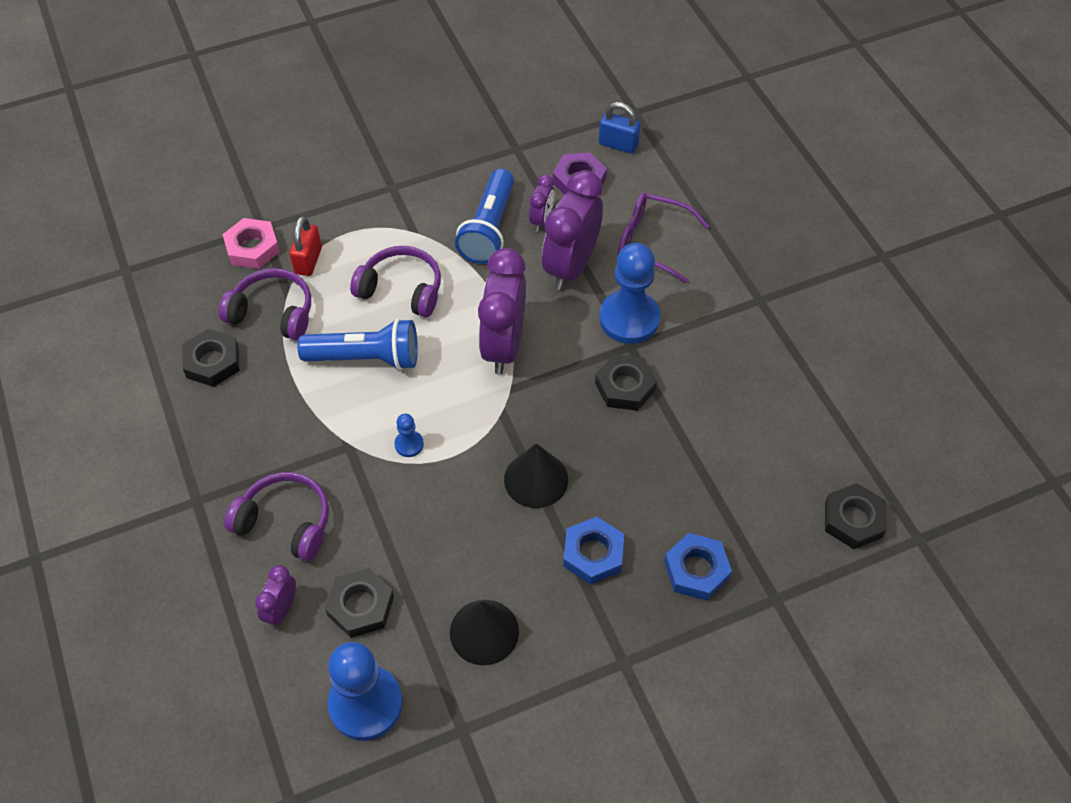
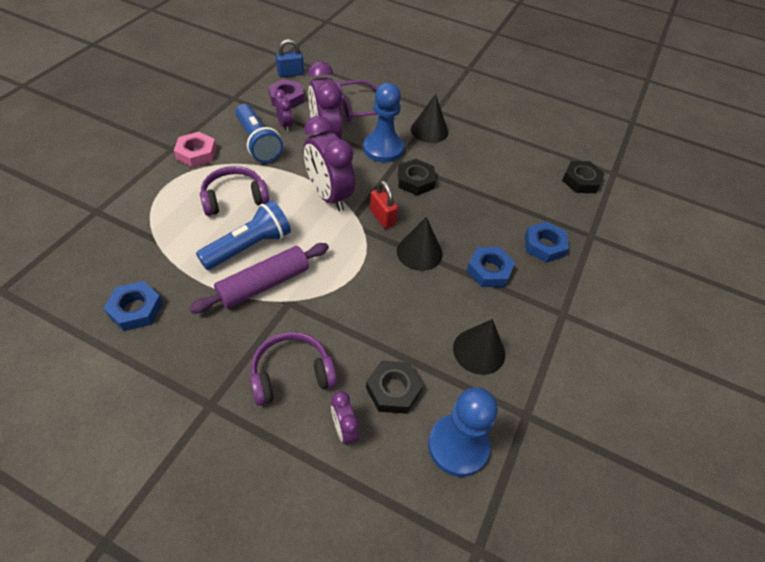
camera: 45 degrees left, 5 degrees down
(212, 362) = (136, 309): black nut -> blue nut
(252, 248) = (100, 226): pink nut -> pink nut (196, 153)
(273, 312) = (154, 255): purple headphones -> none
(308, 261) = (152, 213): red padlock -> red padlock (382, 217)
(343, 410) = (264, 284): none -> purple rolling pin
(409, 444) = (327, 278): blue pawn -> none
(717, 325) = (429, 130): none -> black cone

